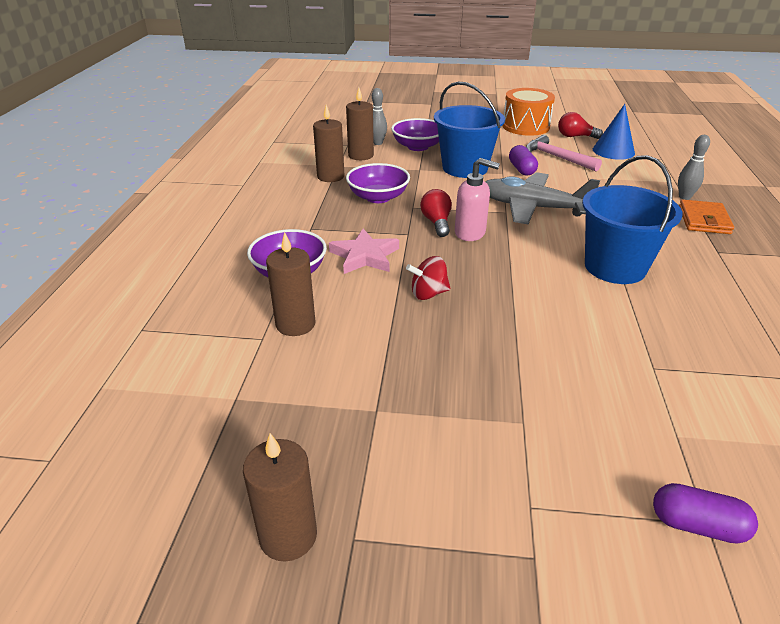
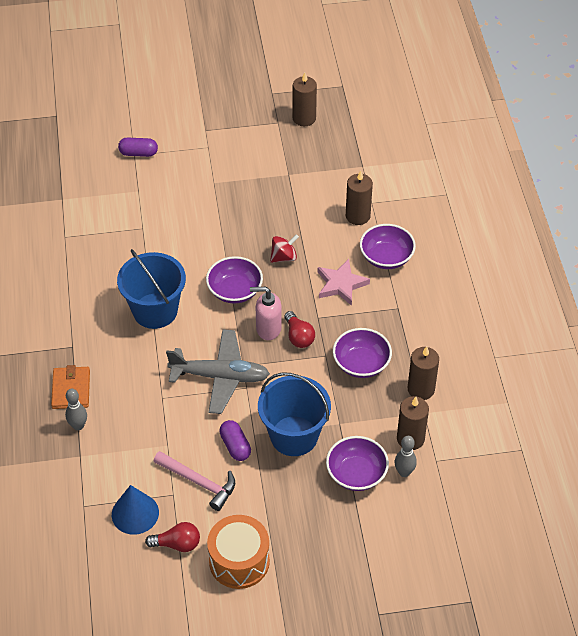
camera: 165 degrees right, 15 degrees up
(505, 270) = (235, 290): none -> purple bowl

